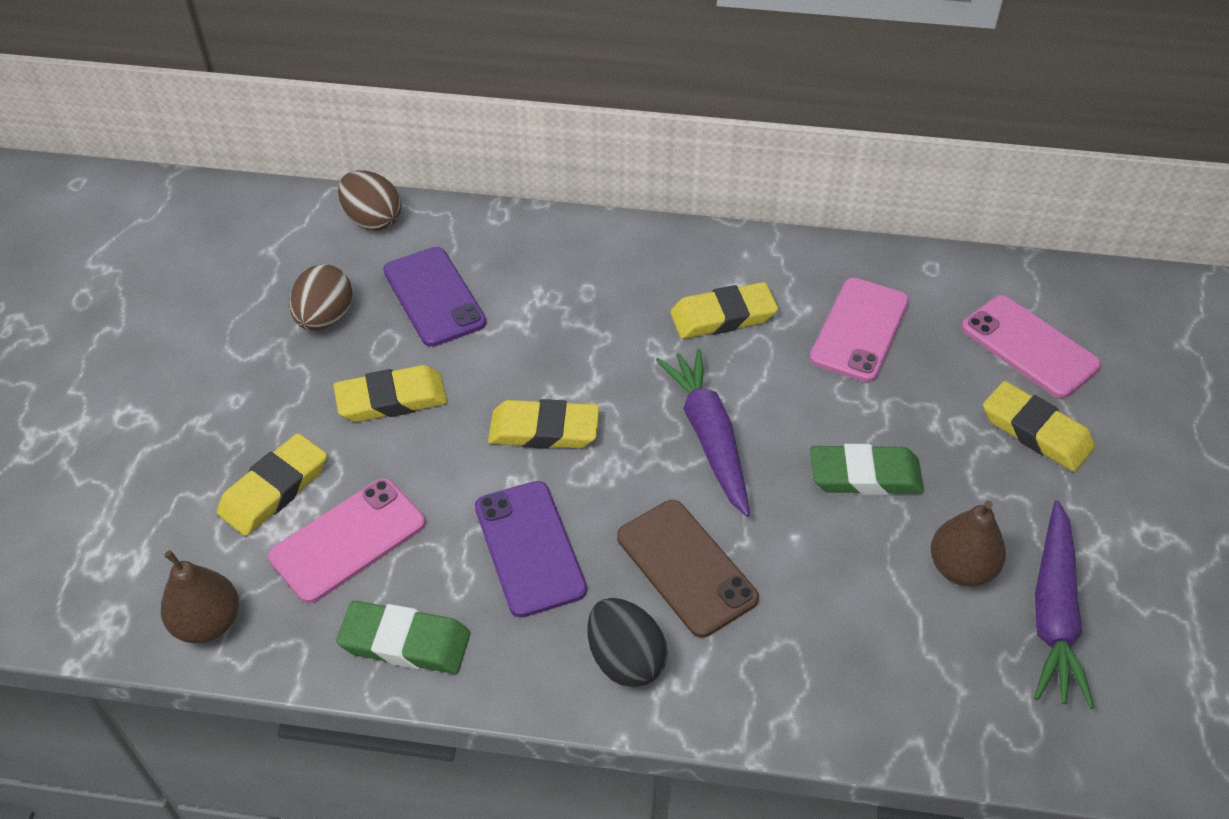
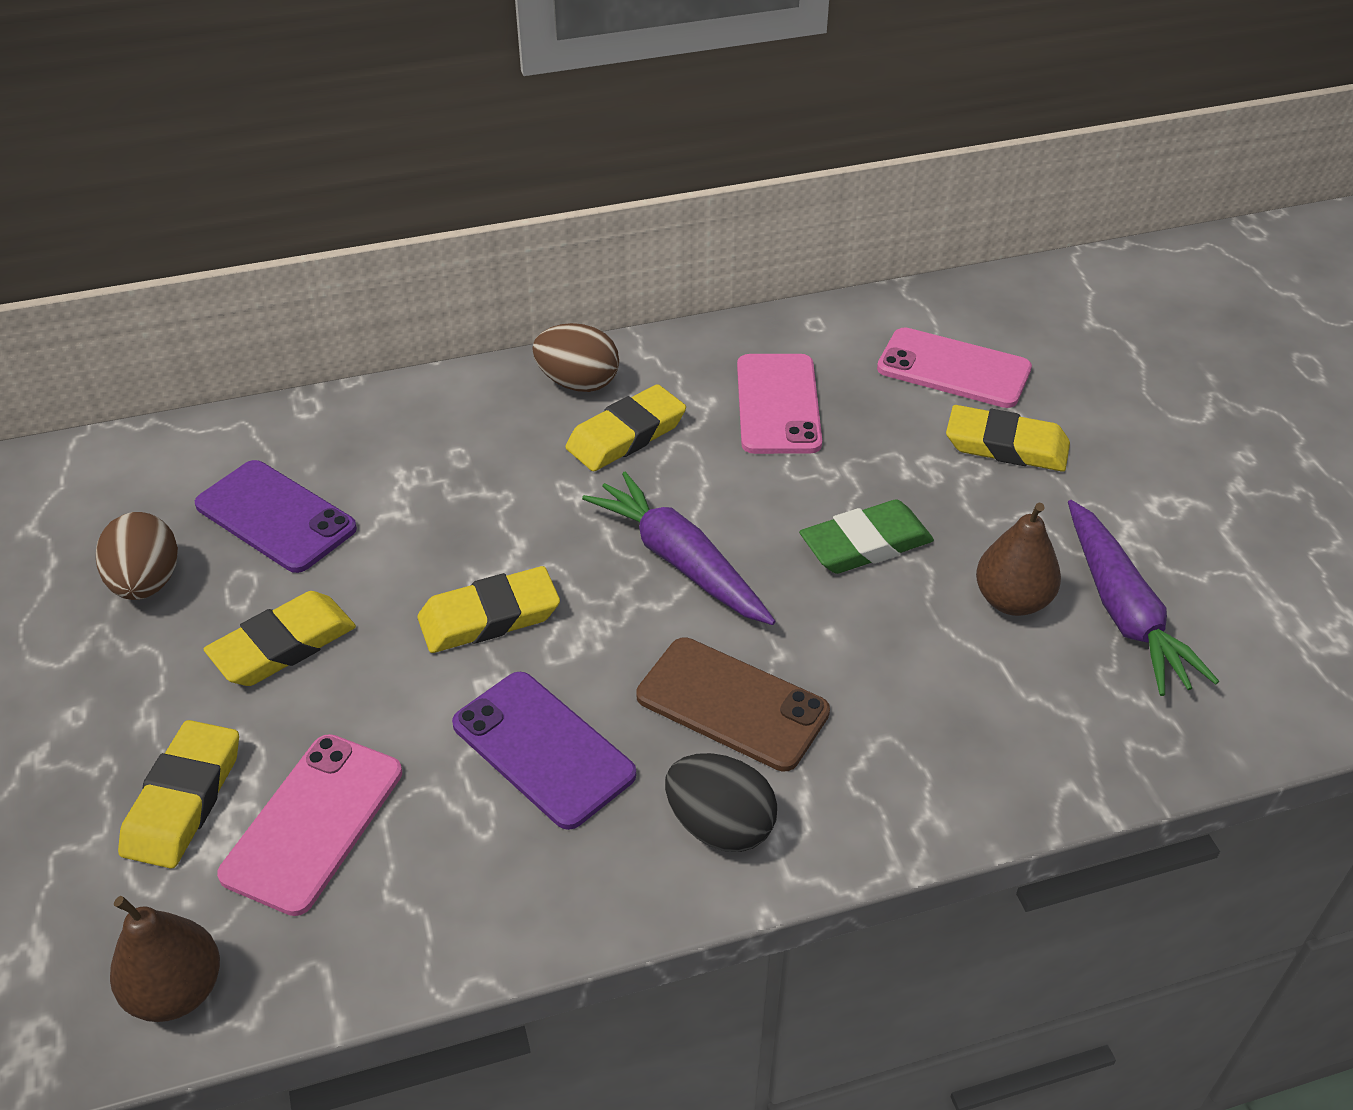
camera: 25 degrees left, 5 degrees down
(373, 220) = (151, 456): brown egg -> brown egg (578, 383)
(405, 642) = (449, 911): green eraser -> none

